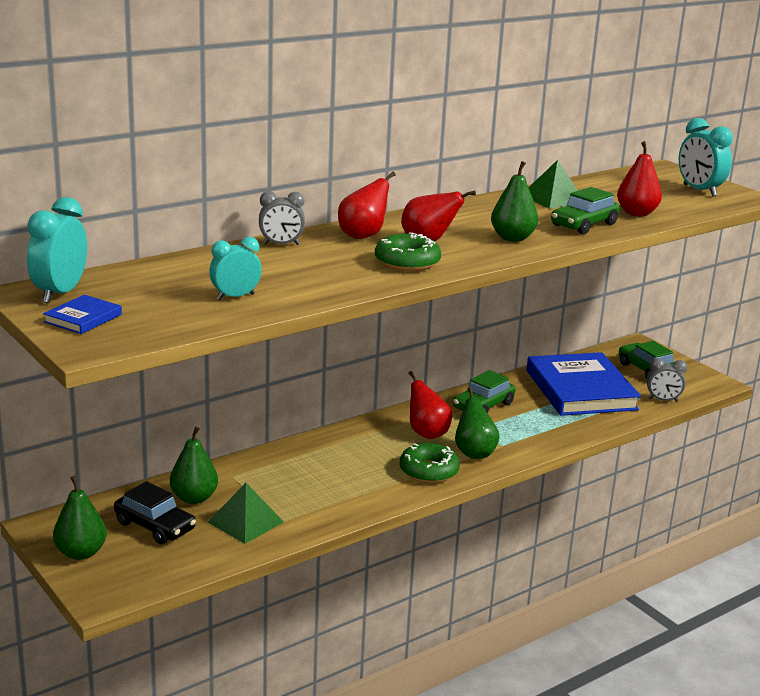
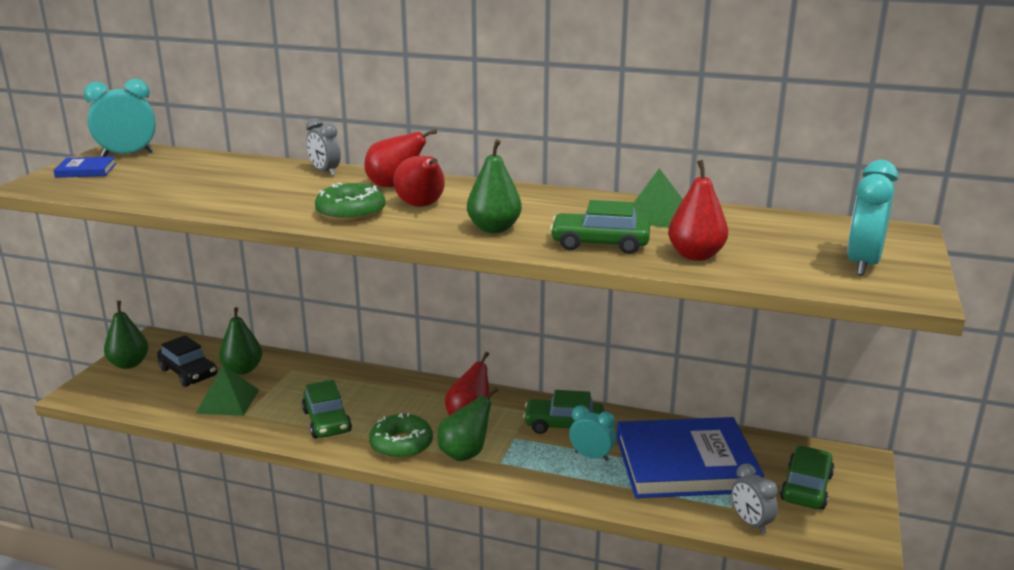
camera: 55 degrees right, 0 degrees up
(155, 526) = (188, 372): black car -> black car turned 45 degrees counterclockwise
(235, 297) = (183, 190): turquoise clock -> turquoise clock (591, 456)
(350, 489) = (327, 421): none -> green car
(580, 390) = (685, 464): blue book -> blue book turned 45 degrees clockwise

